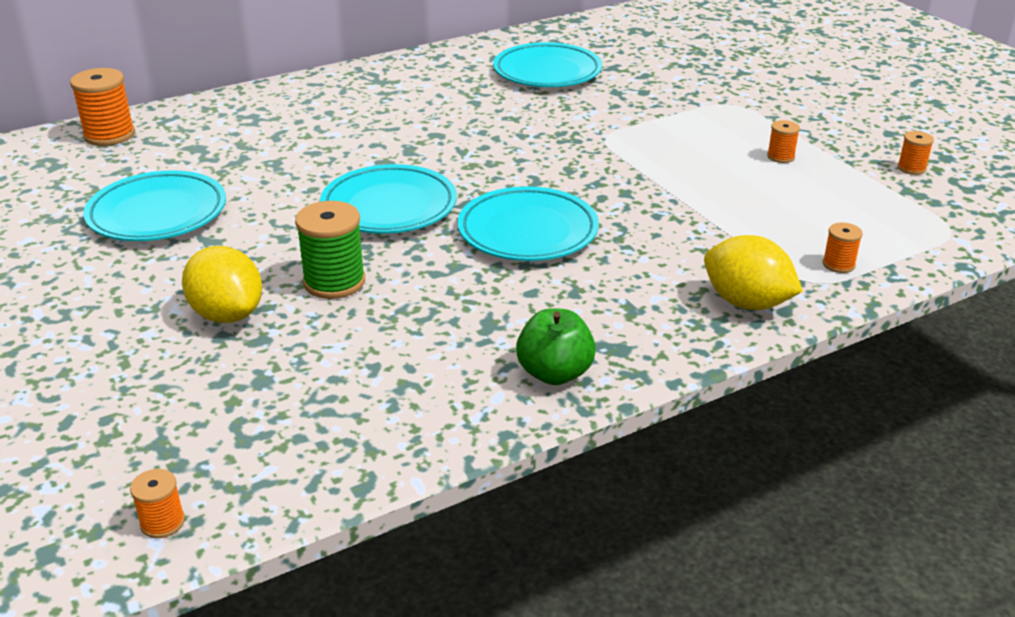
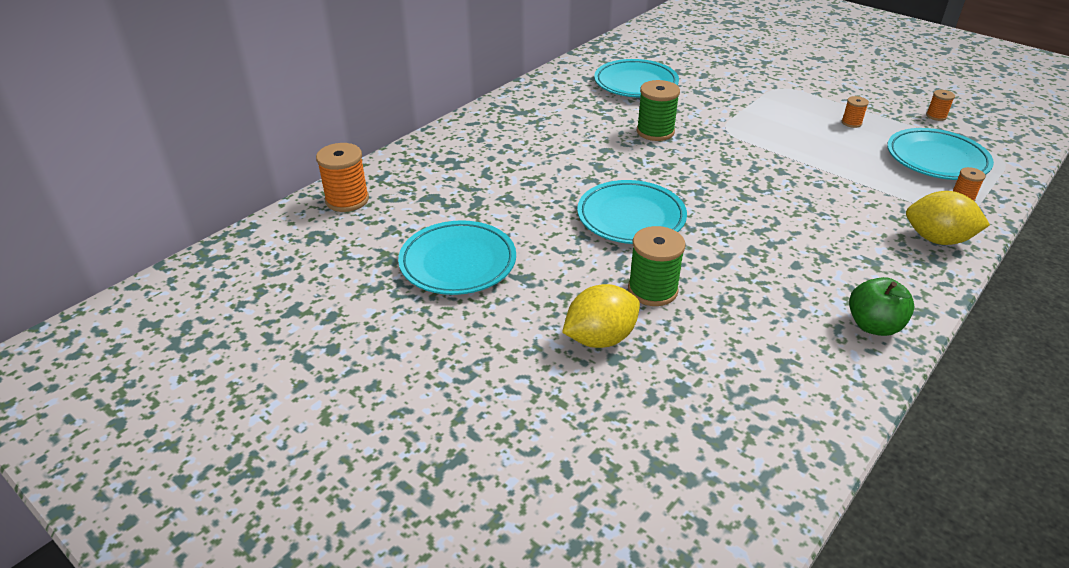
camera: 20 degrees left, 5 degrees up
(162, 522) = (728, 533): orange spool -> none
(227, 314) = (600, 338): yellow lemon -> yellow lemon turned 60 degrees counterclockwise
(514, 126) = (655, 132): none -> green spool
(528, 231) = (747, 216): turquoise plate -> turquoise plate (936, 159)

